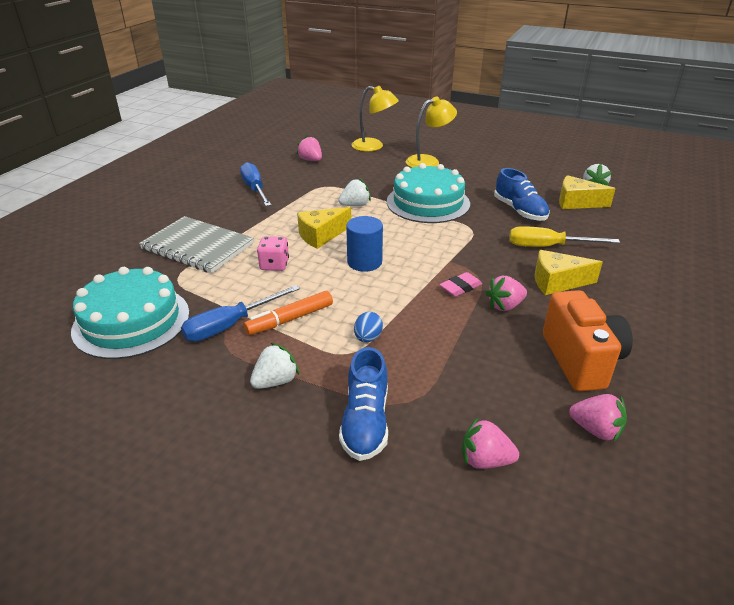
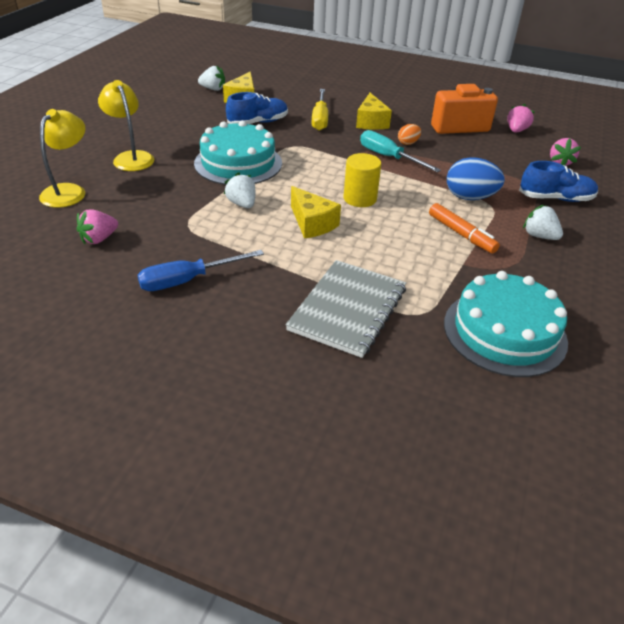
camera: 95 degrees left, 5 degrees up
(230, 325) = (483, 266): blue screwdriver -> none
(274, 265) = (376, 249): pink dice -> none
(364, 262) = (360, 198): blue cylinder -> yellow cylinder
(368, 338) = (470, 197): blue egg -> blue egg, size x1.87
(460, 287) = (388, 157): pink eraser -> turquoise screwdriver
(505, 306) = (408, 143): pink strawberry -> orange egg

